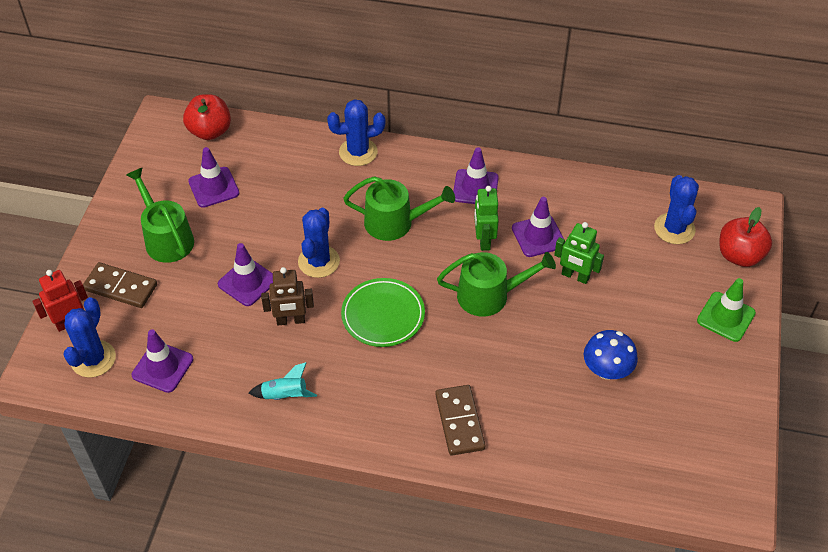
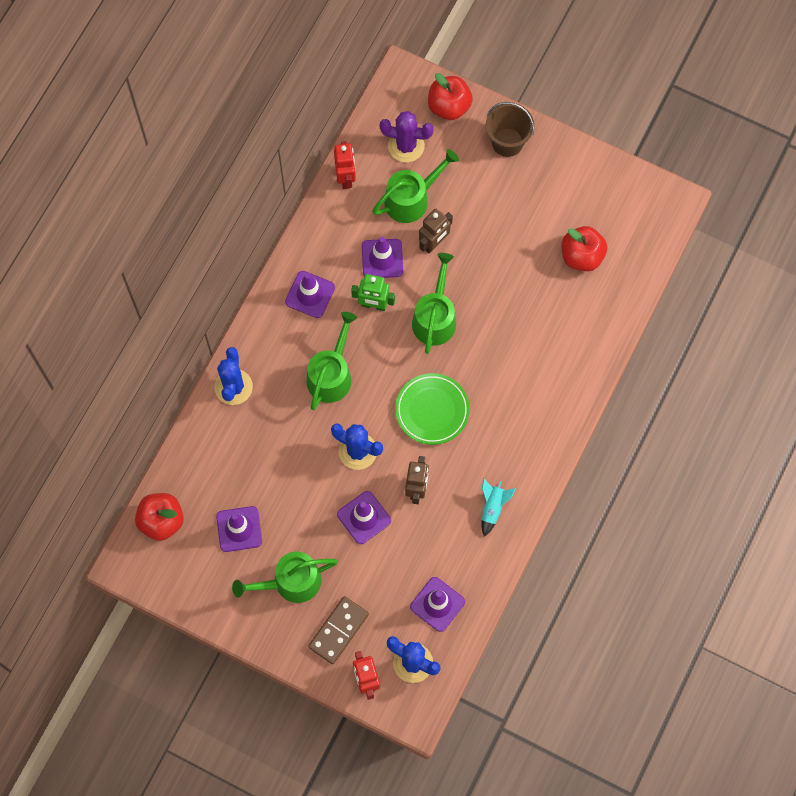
camera: 75 degrees left, 20 degrees up
(460, 421) = (553, 376): brown domino -> none
(575, 276) = (434, 243): green robot -> brown robot
(607, 370) = (534, 250): blue mushroom -> none
(614, 188) = (346, 178): none -> red robot
(616, 246) = (411, 199): none -> green watering can
(621, 420) = (581, 256): none -> red apple
(674, 229) = (406, 146): blue cactus -> purple cactus
(726, 317) = (507, 142): green traffic cone -> brown bucket

